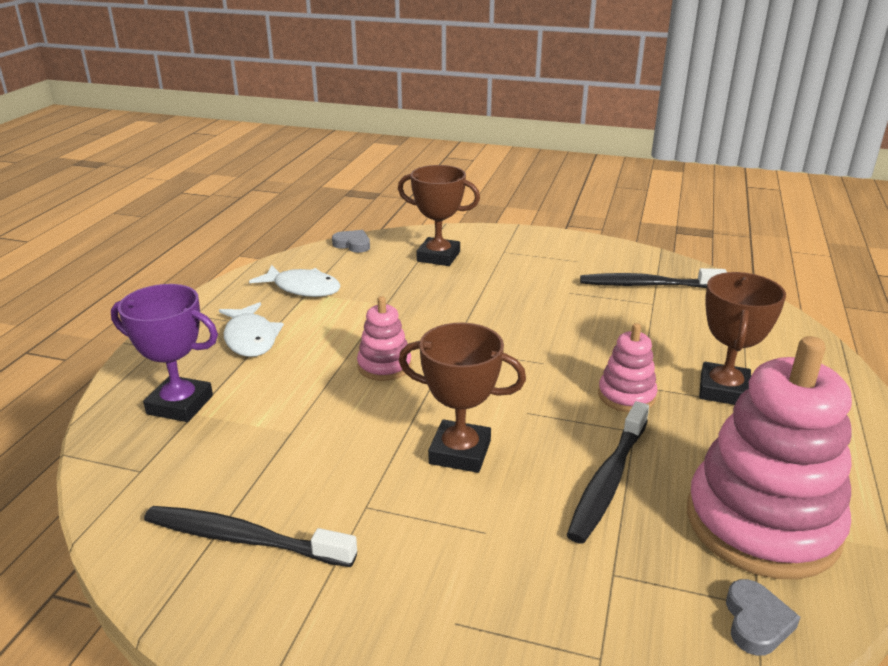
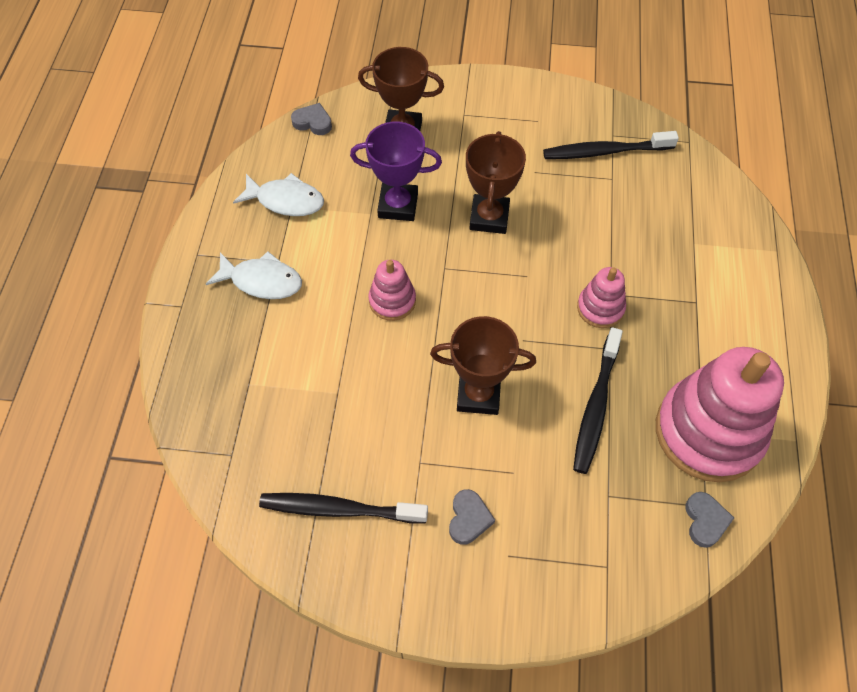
camera: 10 degrees left, 30 degrees up
(180, 405) = (233, 376): purple trophy -> purple trophy (398, 205)
(250, 338) = (262, 281): white fish -> white fish turned 45 degrees counterclockwise
(411, 572) = (469, 519): none -> grey heart
(723, 390) = (677, 289): brown trophy -> brown trophy (489, 217)

